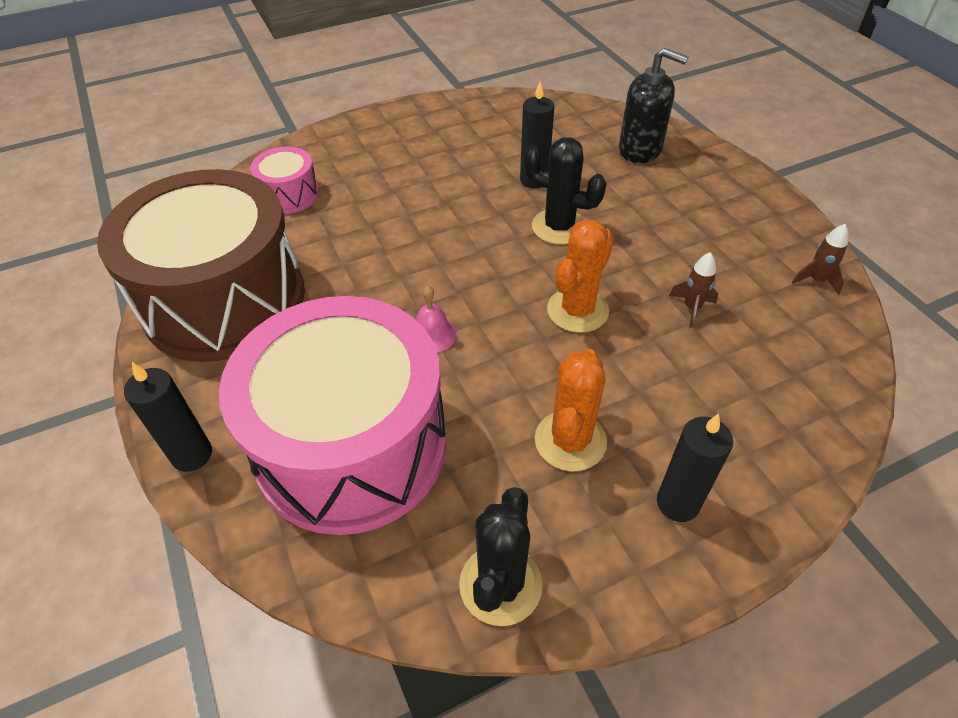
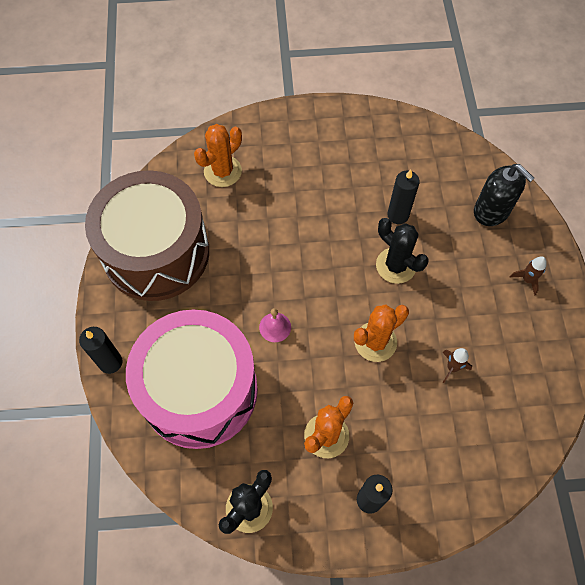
camera: 20 degrees right, 15 degrees up
(289, 195) = (222, 171): pink drum -> orange cactus
(816, 280) = (552, 376): brown rocket -> brown rocket (527, 280)

